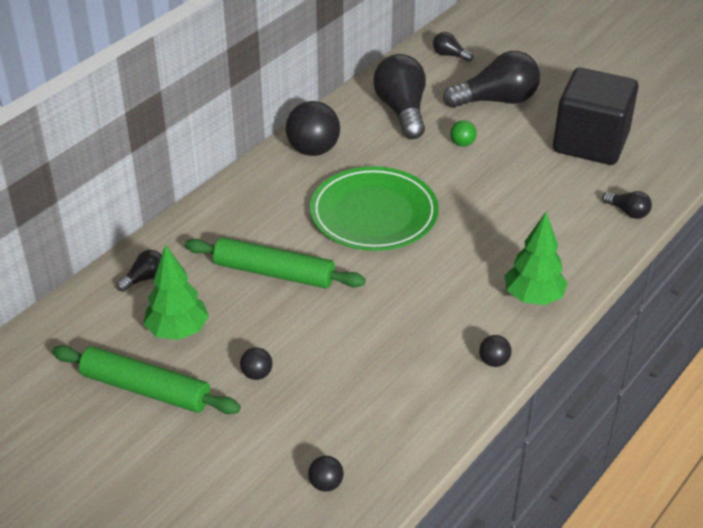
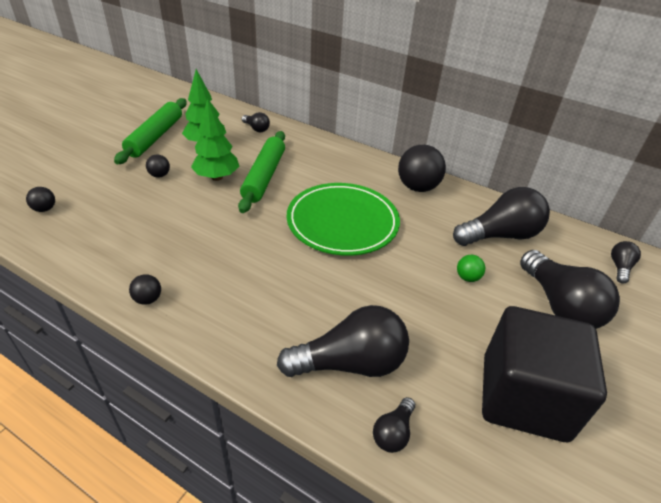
camera: 80 degrees right, 0 degrees up
(533, 297) = (234, 330): green tree -> green tree (217, 177)
(566, 227) = (350, 363): none -> black light bulb

